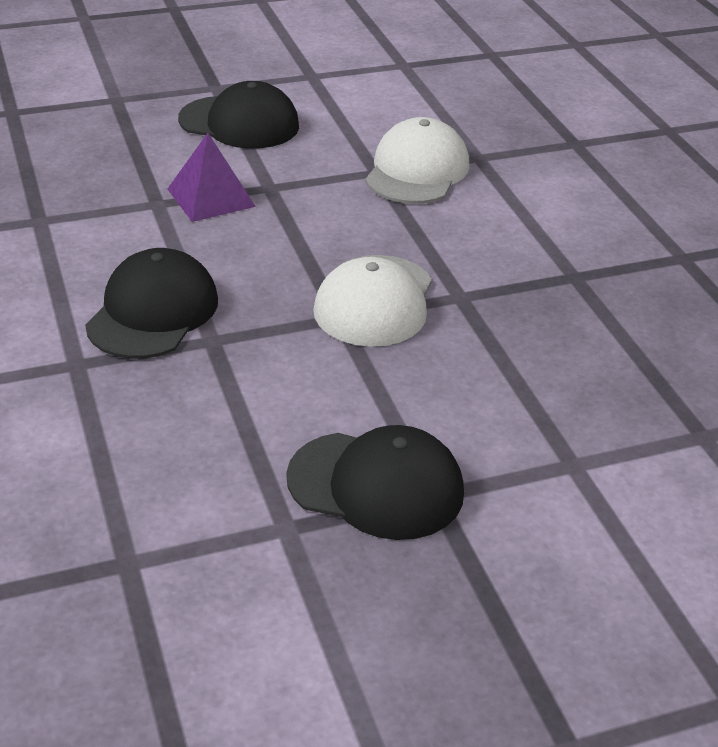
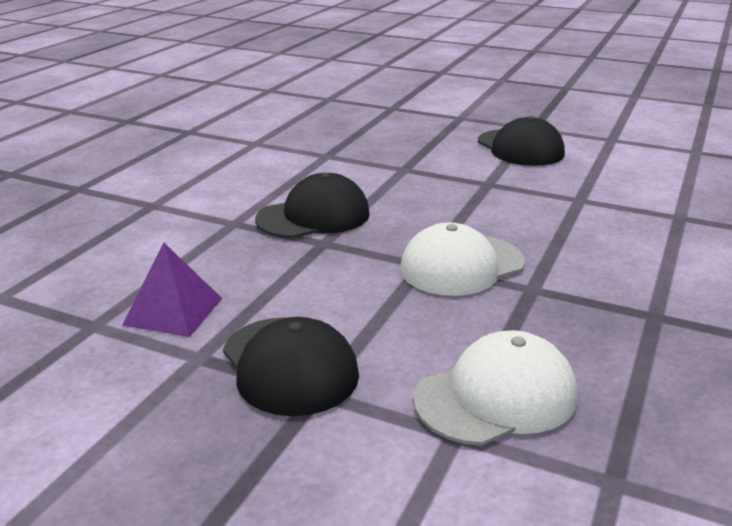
camera: 45 degrees right, 10 degrees down
(211, 197) = (441, 176): purple pyramid -> purple pyramid (173, 311)
(417, 171) = (613, 208): white cap -> white cap (496, 396)

